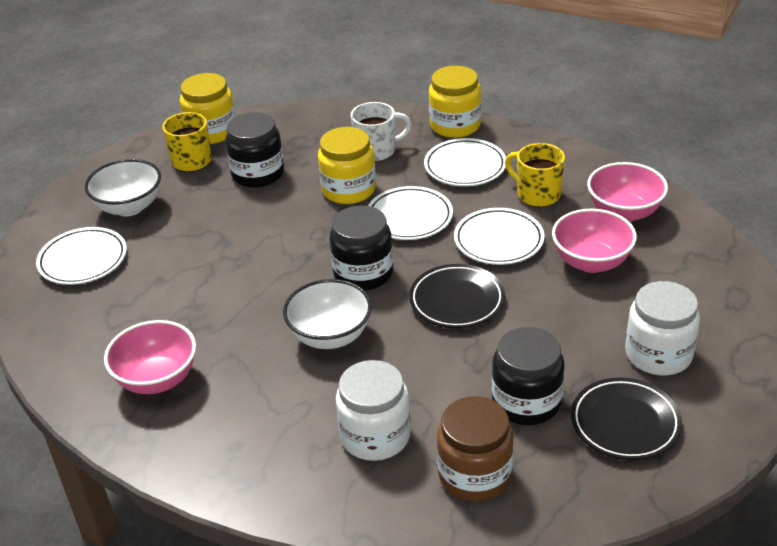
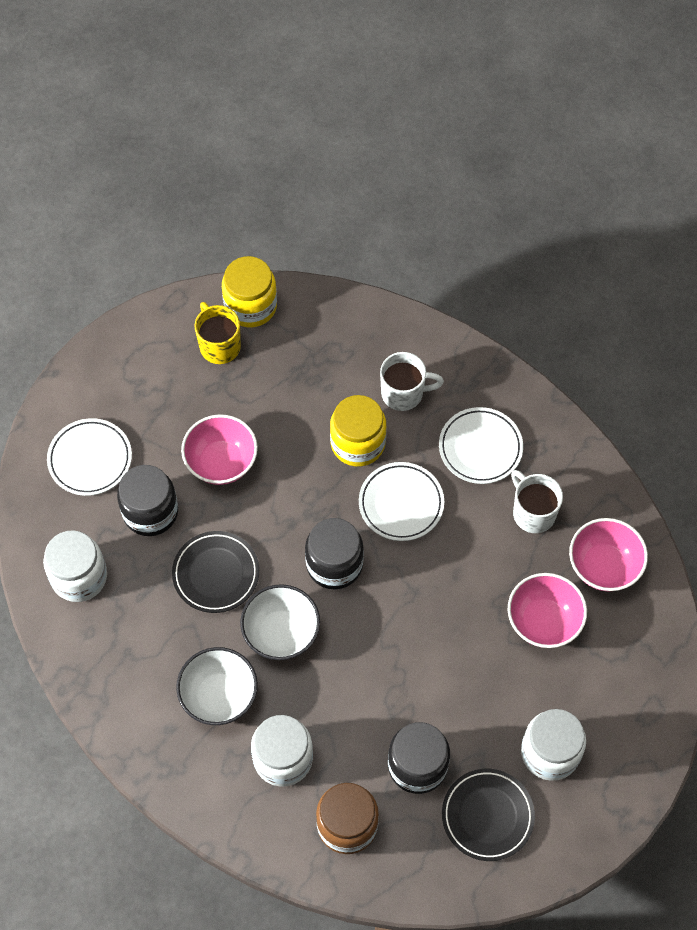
camera: 15 degrees right, 25 degrees up
(94, 348) = (79, 577): none -> white jar
(129, 207) = (146, 397): white bowl -> white bowl (219, 696)
(157, 379) = (124, 633): pink bowl -> pink bowl (221, 462)
(258, 174) = (278, 389): black jar -> black jar (150, 512)
(455, 125) = (495, 379): yellow jar -> none
(457, 301) = (404, 628): black plate -> black plate (216, 574)
(498, 241) = (471, 564): white plate -> none
(537, 194) = (533, 512): yellow mug -> white mug

